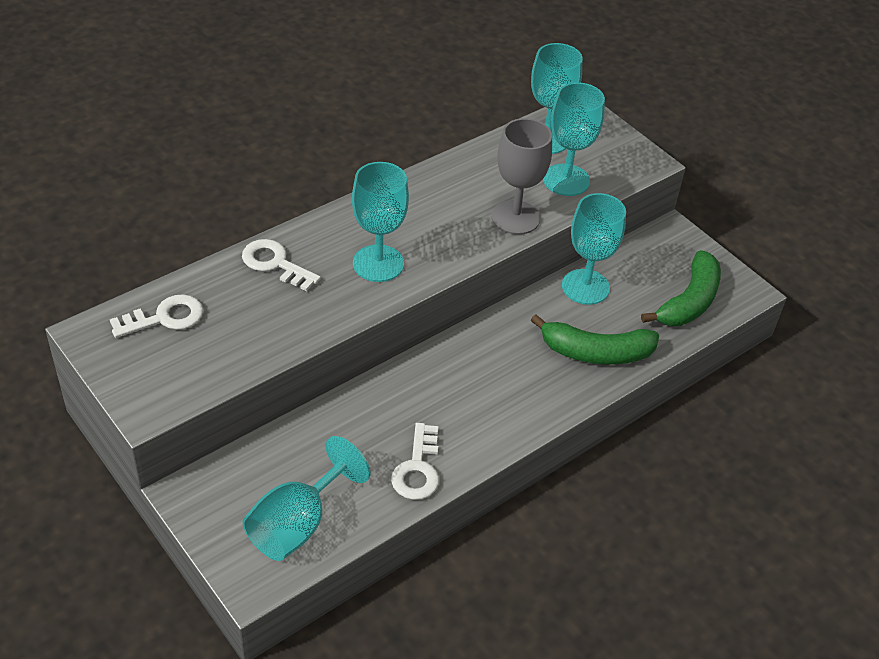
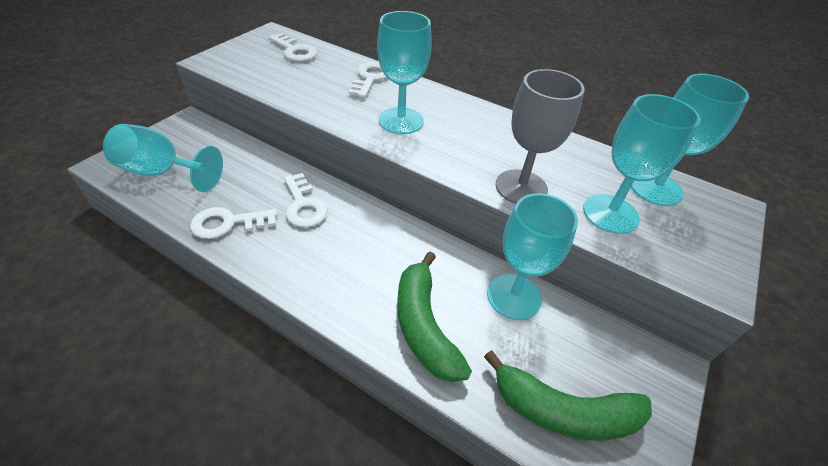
camera: 70 degrees right, 0 degrees up
(414, 401) = (304, 205): none -> white key

